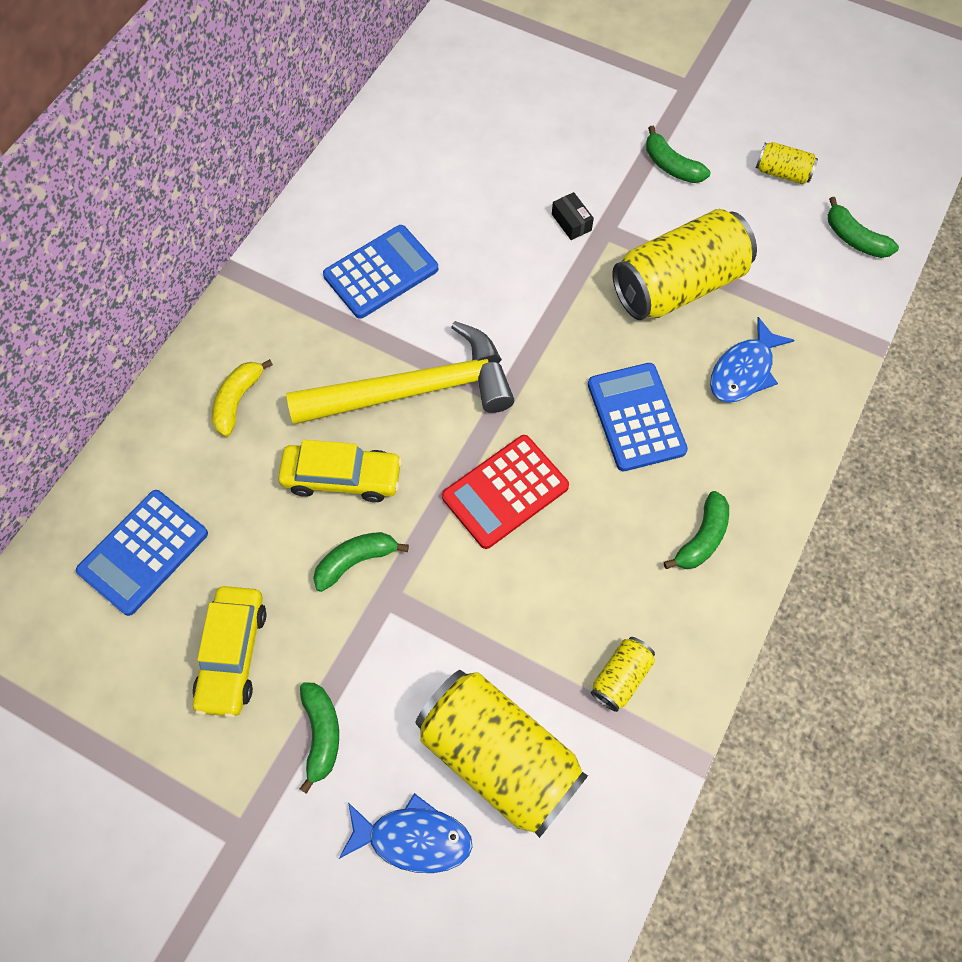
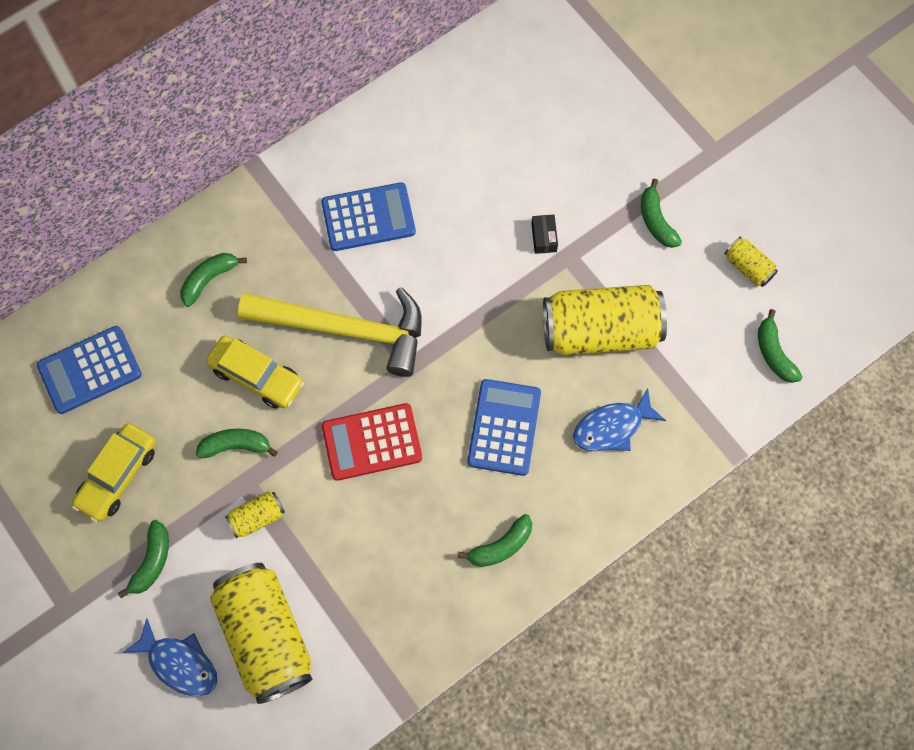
camera: 25 degrees right, 5 degrees up
(238, 401) = (209, 280): yellow banana -> green banana
(620, 677) = (382, 621): yellow can -> yellow can (257, 517)

